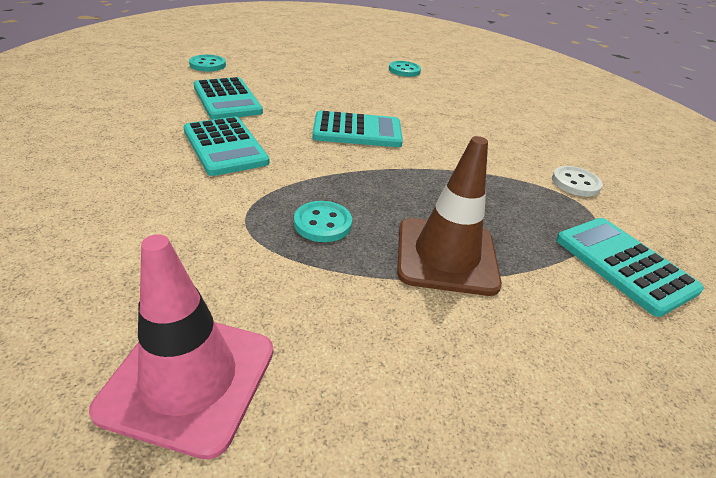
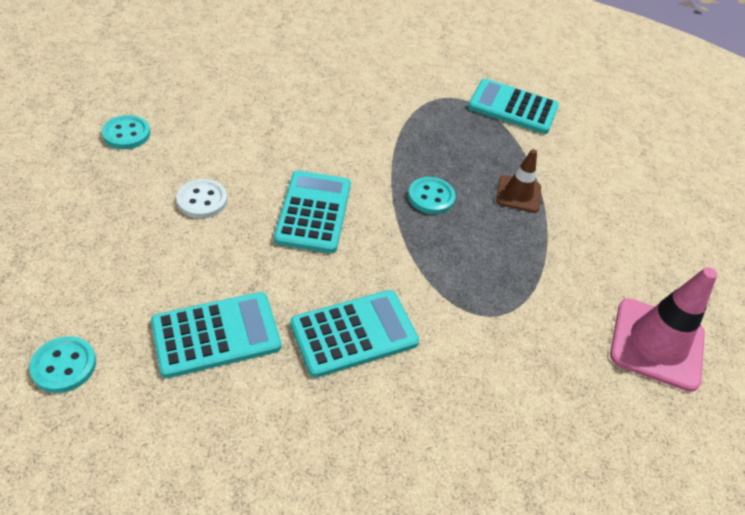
camera: 85 degrees left, 10 degrees up
(322, 223) = (488, 261): turquoise button -> turquoise button (431, 197)
(446, 256) = (518, 194): brown traffic cone -> brown traffic cone, size x0.58
(575, 183) = (410, 89): white button -> white button (202, 200)
(624, 265) = (513, 107): turquoise calculator -> turquoise calculator turned 45 degrees clockwise

